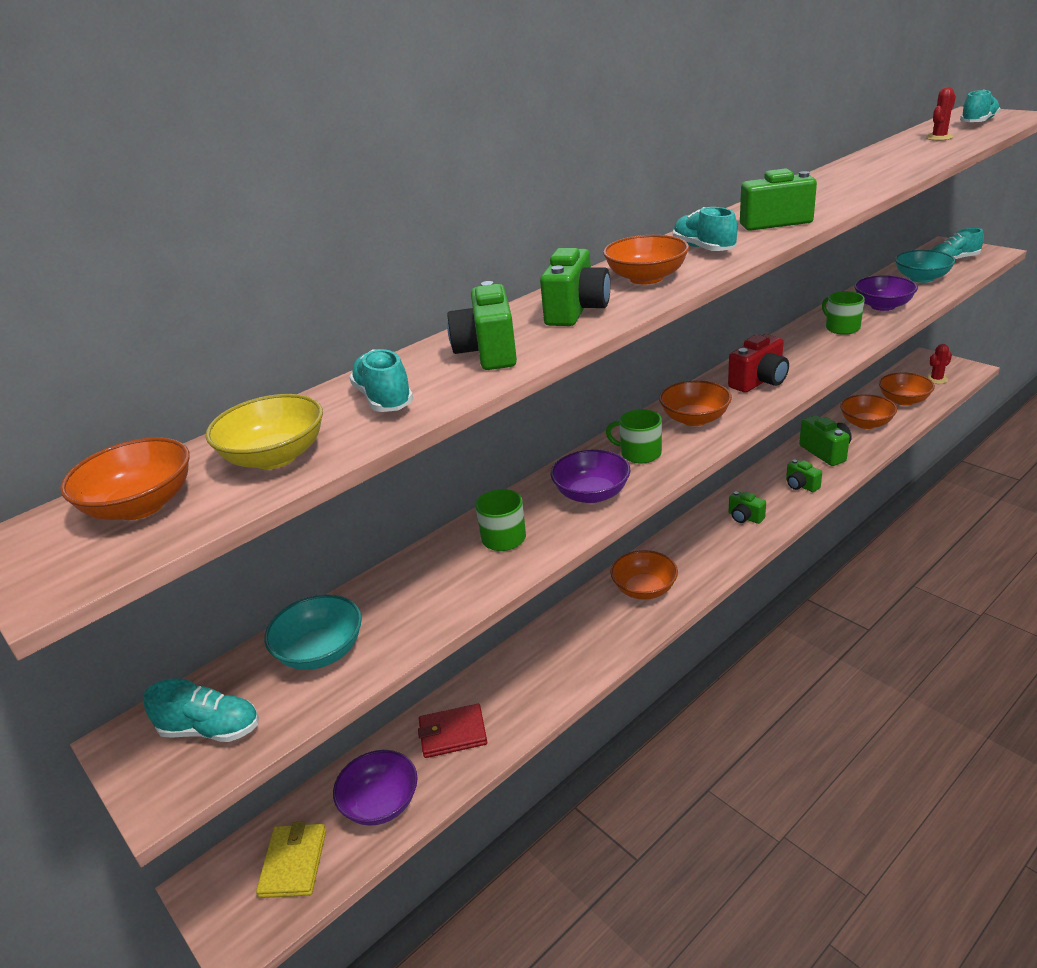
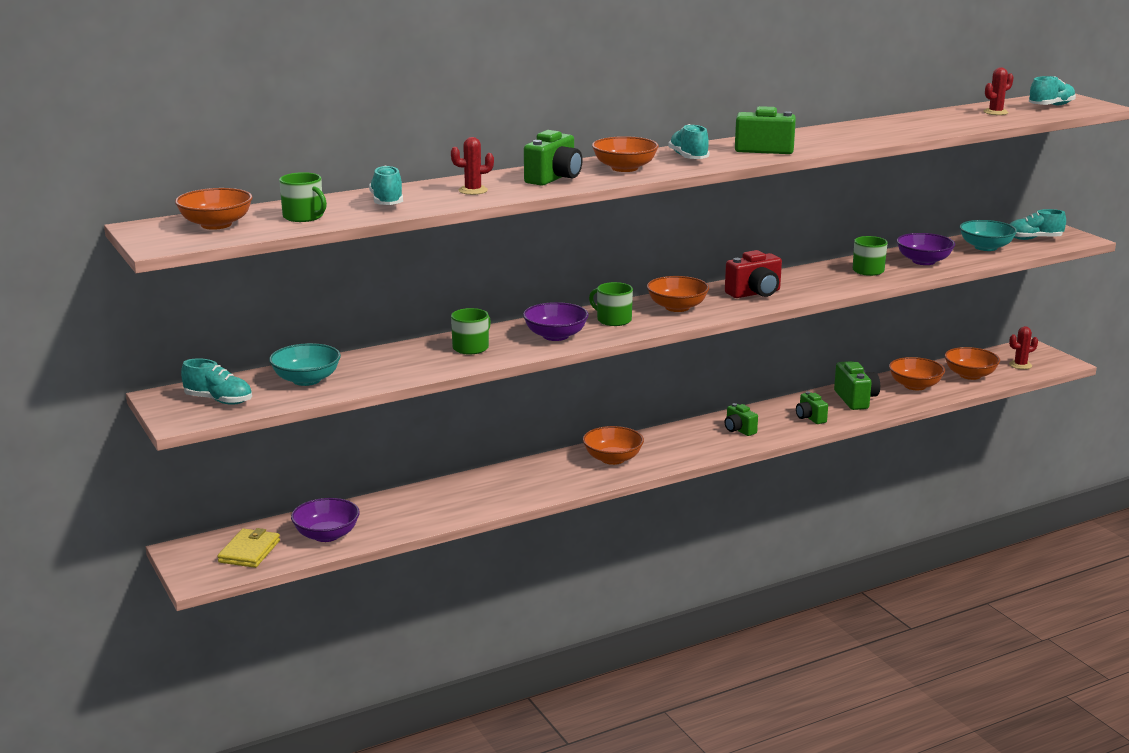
camera: 10 degrees right, 10 degrees down
(275, 457) = (304, 217): yellow bowl -> green mug
(452, 733) = (400, 511): red wallet -> none
(488, 353) = (473, 190): green camera -> red cactus

